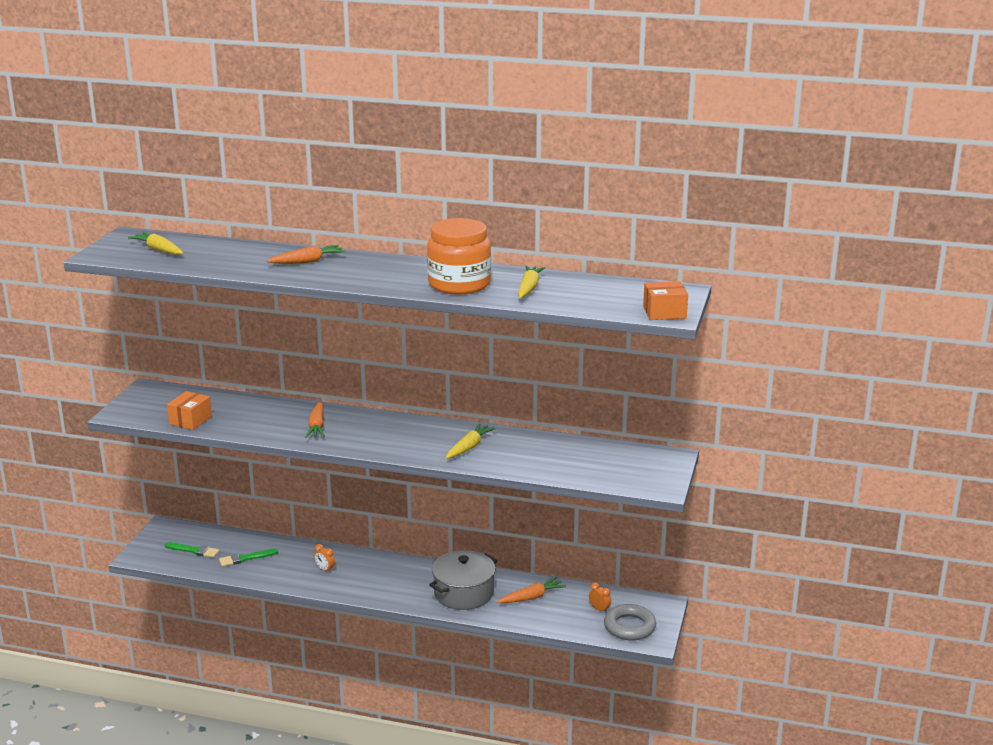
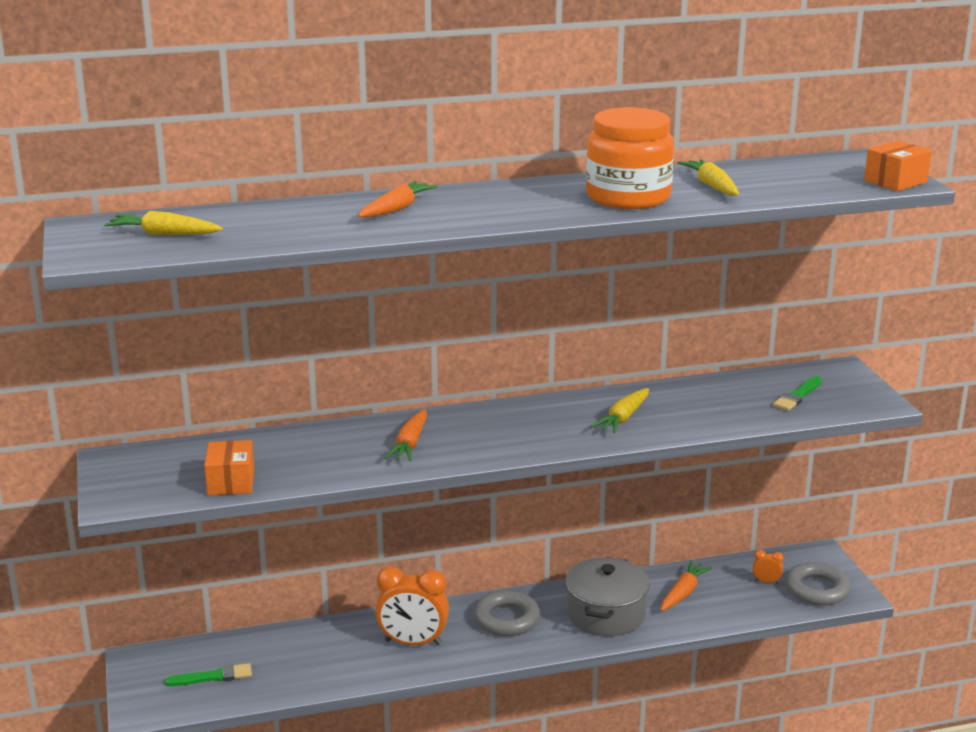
camera: 30 degrees left, 0 degrees up
(245, 558) = (295, 663): green brush -> green brush (797, 396)
(317, 426) = (410, 443): orange carrot -> orange carrot turned 45 degrees clockwise
(325, 570) = (413, 642): orange clock -> orange clock, size x2.26
(397, 575) = (507, 619): none -> grey ring
(469, 447) = (623, 418): yellow carrot -> yellow carrot turned 150 degrees counterclockwise

